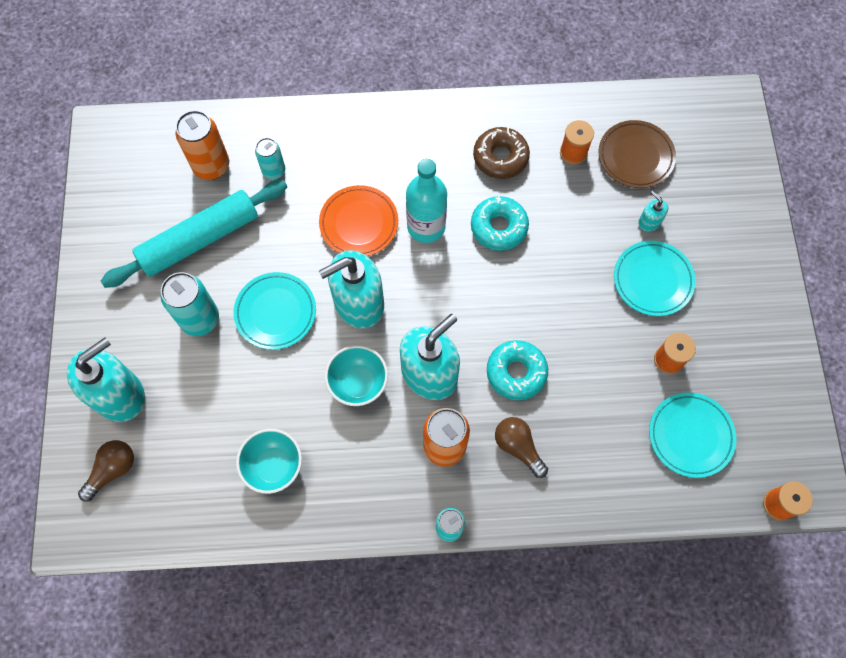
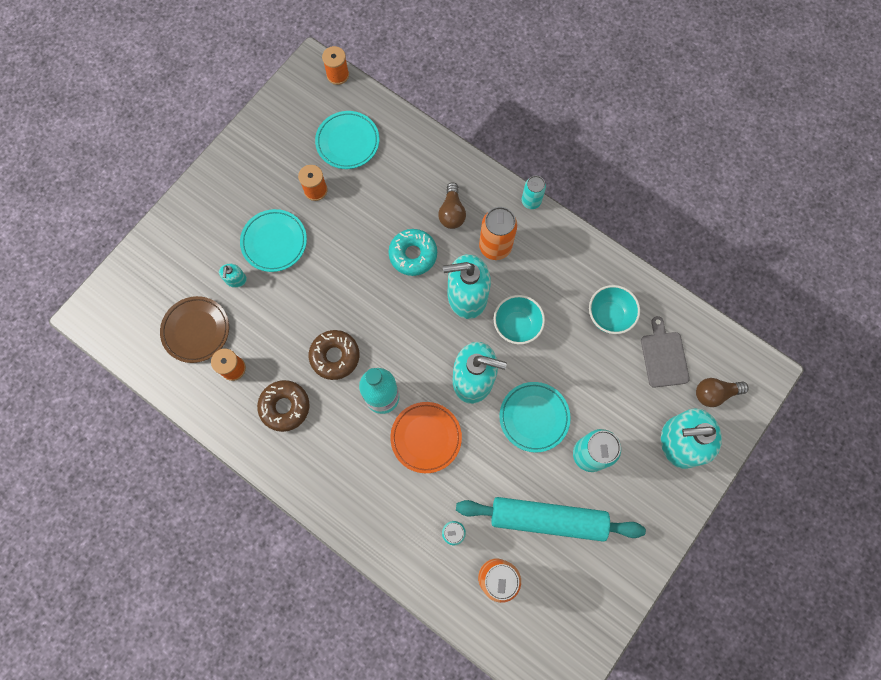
camera: 140 degrees left, 5 degrees up
(188, 468) = (664, 356): none -> grey cutting board
(499, 227) = (335, 356): turquoise donut -> brown donut

